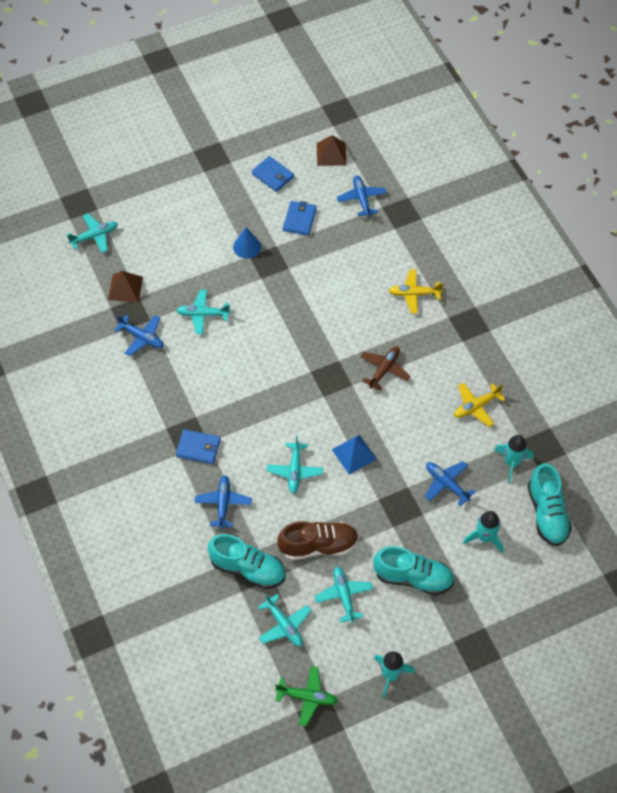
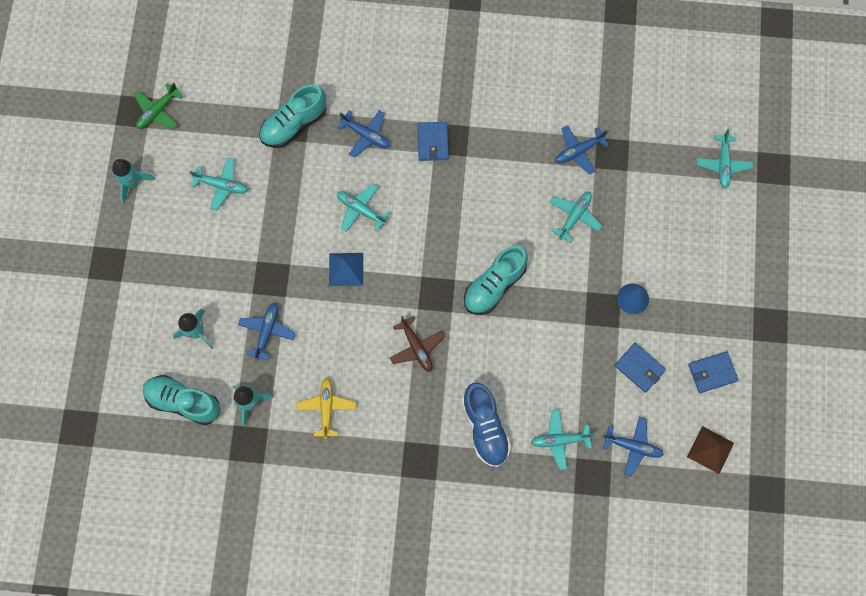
camera: 120 degrees right, 15 degrees up
(125, 288) = (644, 163): brown pyramid -> none
(198, 448) = (432, 142): blue wallet -> blue wallet turned 45 degrees counterclockwise
(284, 625) = (227, 126): turquoise plane -> turquoise plane (560, 440)
(318, 546) = (278, 190): brown shoe -> none
(413, 577) = (200, 250): turquoise shoe -> turquoise shoe (494, 285)
(414, 294) = (485, 428): yellow plane -> blue shoe
(446, 484) = (267, 331): blue plane -> blue plane turned 60 degrees counterclockwise

